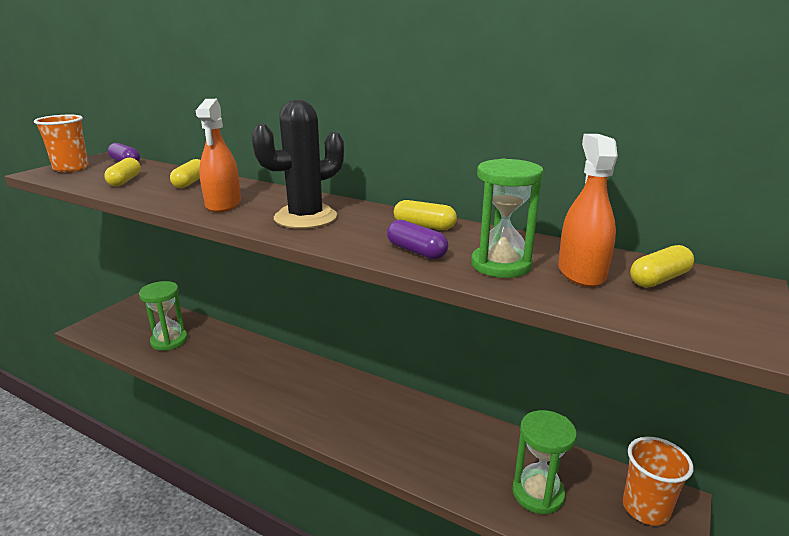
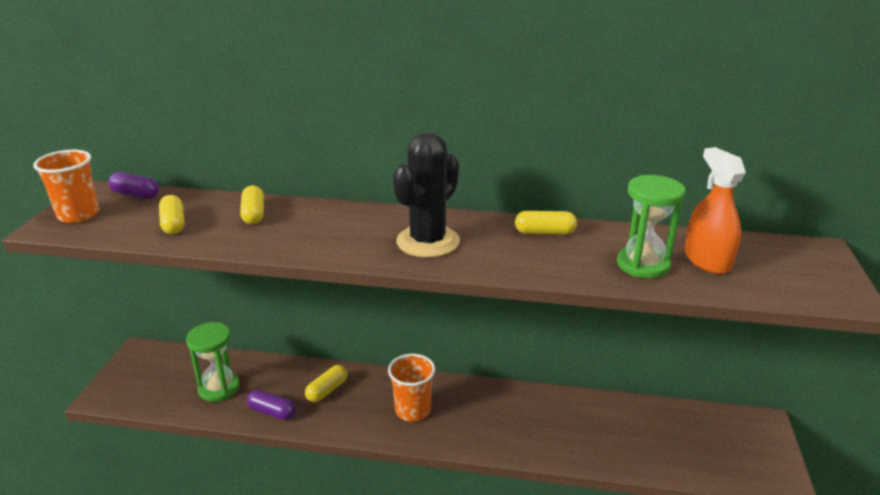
camera: 20 degrees left, 5 degrees up
(223, 204) = (326, 239): orange spray bottle -> none
(416, 251) = (564, 263): purple capsule -> purple capsule (272, 412)
(538, 493) = (665, 446): green hourglass -> none
(645, 508) = (747, 435): orange cup -> orange cup (412, 410)
(659, 279) = (764, 255): yellow capsule -> yellow capsule (327, 390)

